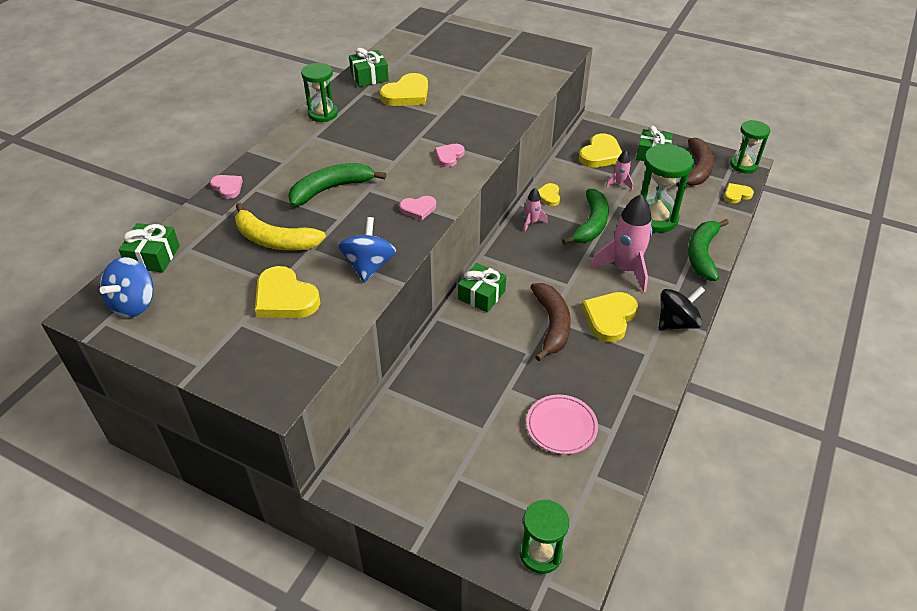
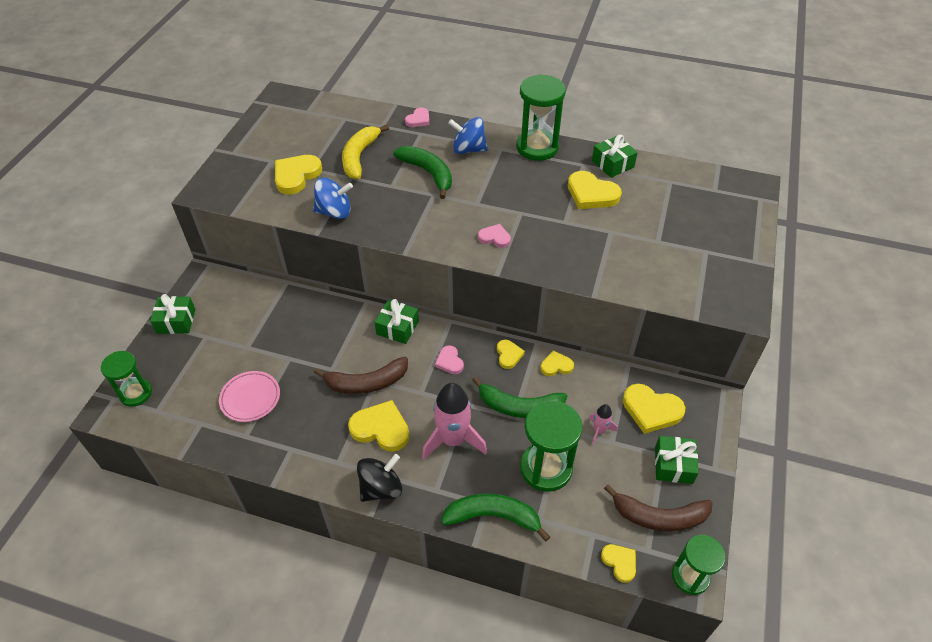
camera: 80 degrees right, 5 degrees up
(134, 304) = (287, 111): blue spinning top -> blue spinning top (468, 149)
(153, 257) = (334, 106): green gift -> green gift (176, 321)
(323, 114) = (537, 147): green hourglass -> green hourglass, size x1.55
(418, 209) = (411, 229): pink heart -> pink heart (449, 361)
(531, 222) = (508, 355): pink rocket -> yellow heart
(676, 323) = (381, 488): black spinning top -> black spinning top turned 90 degrees counterclockwise

